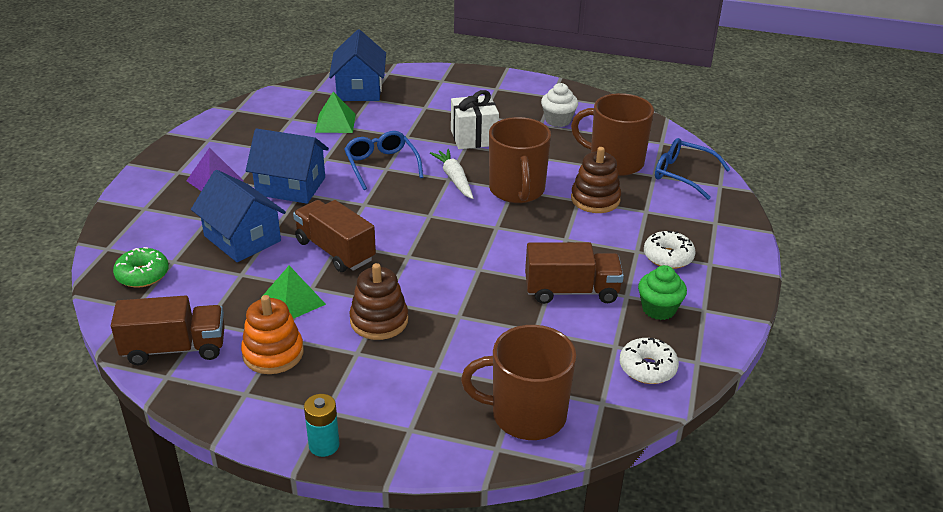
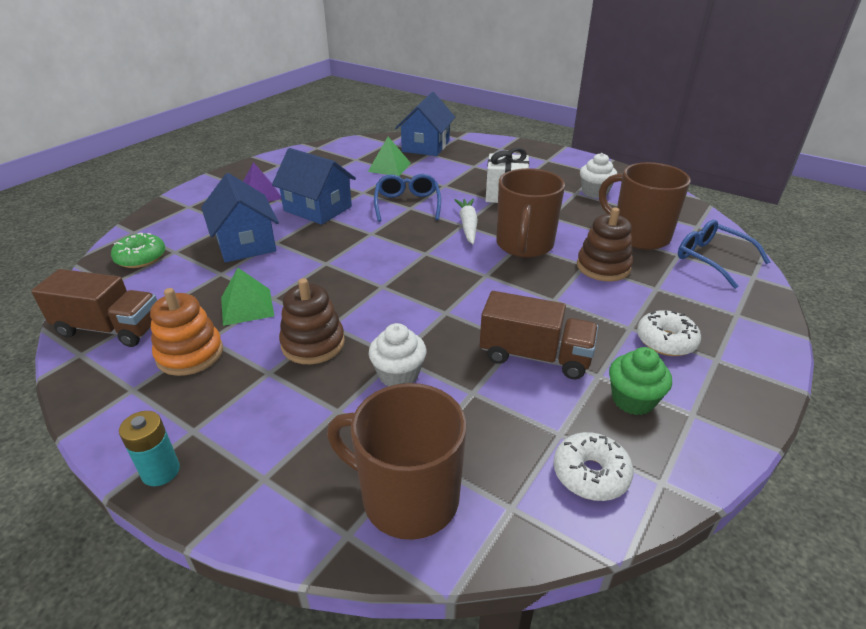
camera: 20 degrees right, 0 degrees up
(335, 251) = (317, 268): brown truck -> none
(469, 330) = (398, 375): none -> white cupcake

